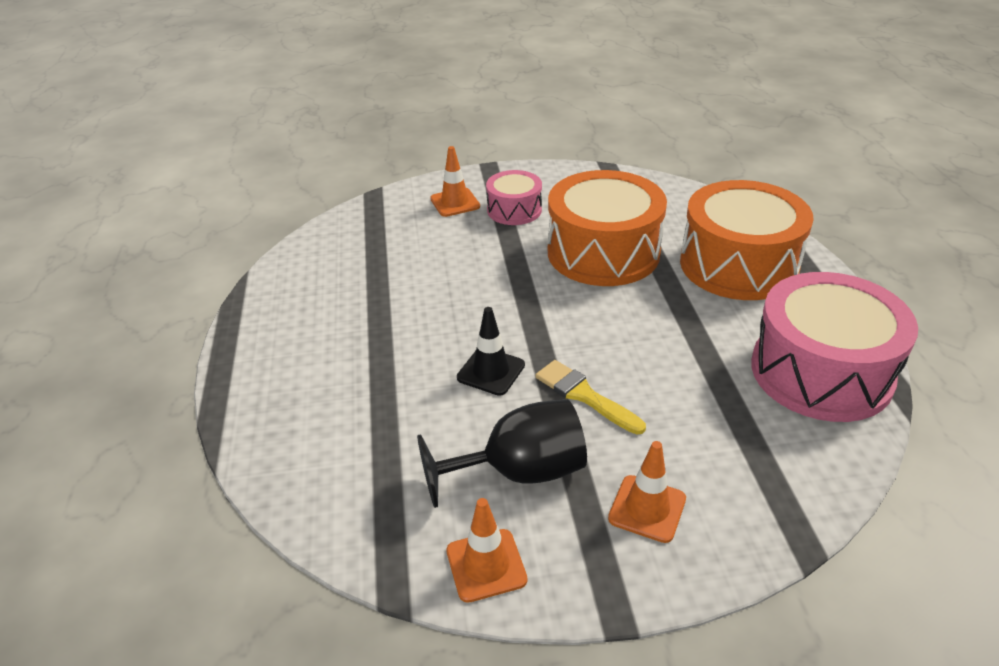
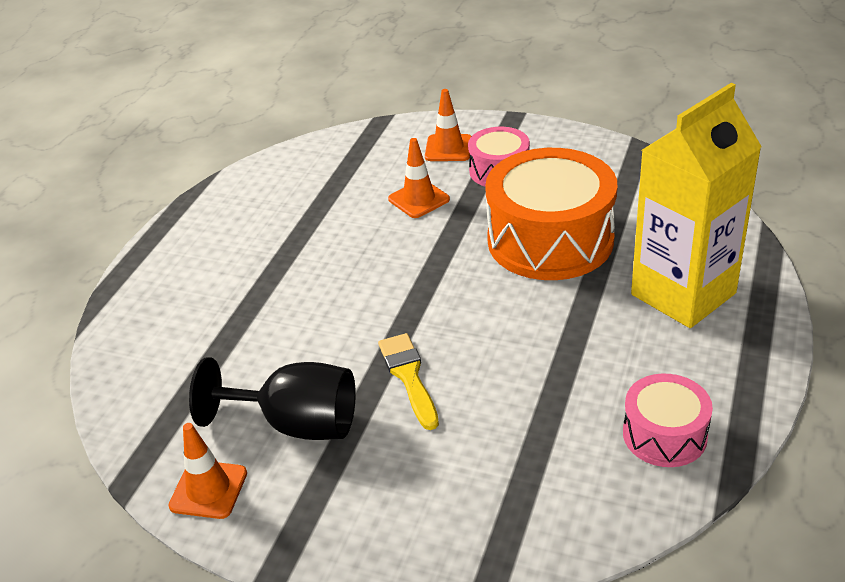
camera: 30 degrees right, 0 degrees up
(491, 371) = (346, 326): black traffic cone -> none
(647, 509) = (375, 497): orange traffic cone -> orange traffic cone (419, 199)
(738, 264) = (683, 294): orange drum -> yellow carton
(821, 372) = (664, 435): pink drum -> pink drum, size x0.53

